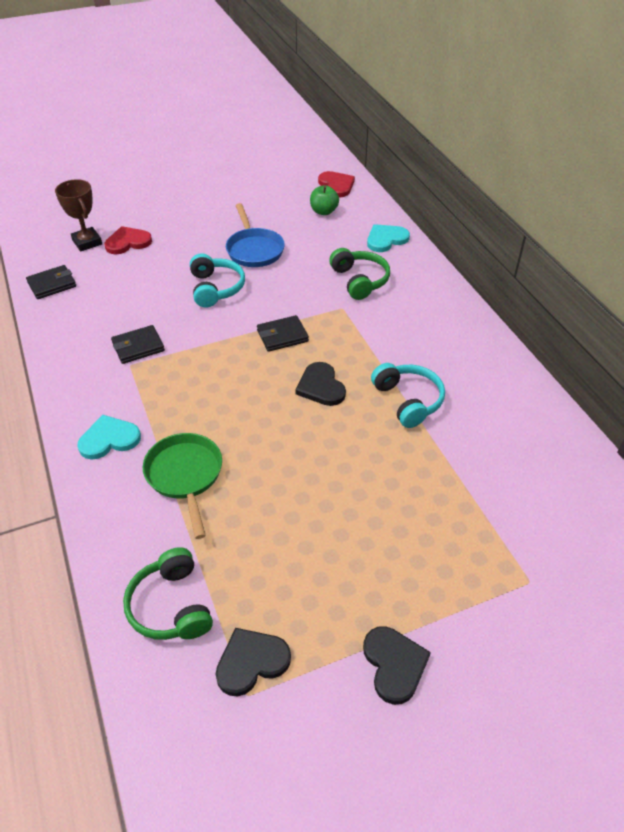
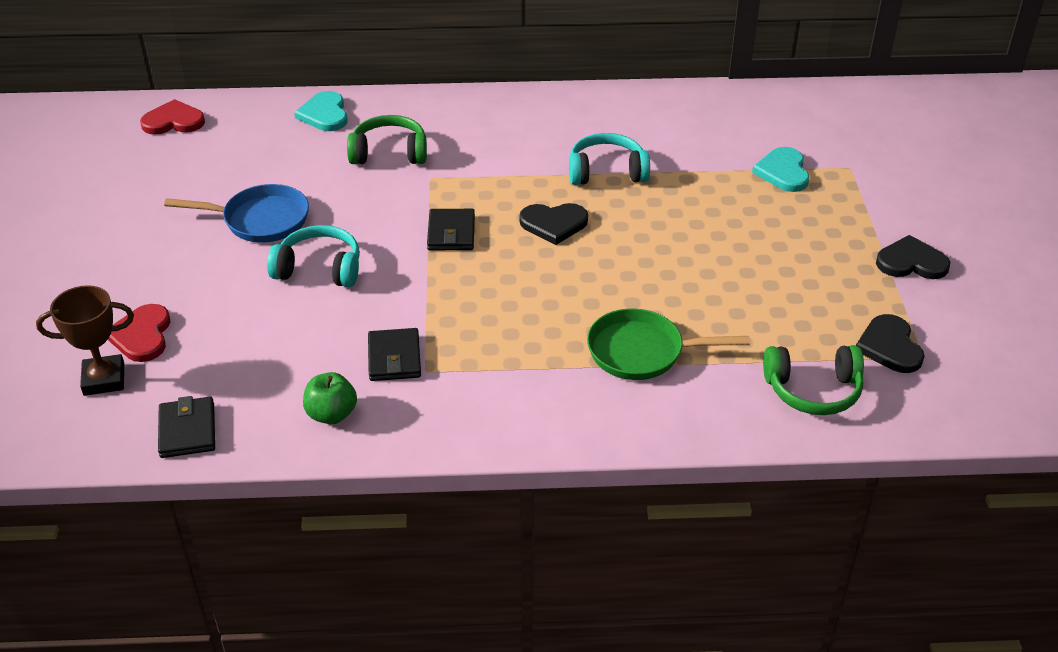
camera: 70 degrees left, 5 degrees down
(109, 439) = (554, 407): turquoise heart -> turquoise heart (783, 172)
(324, 211) = (224, 145): green apple -> green apple (331, 414)

